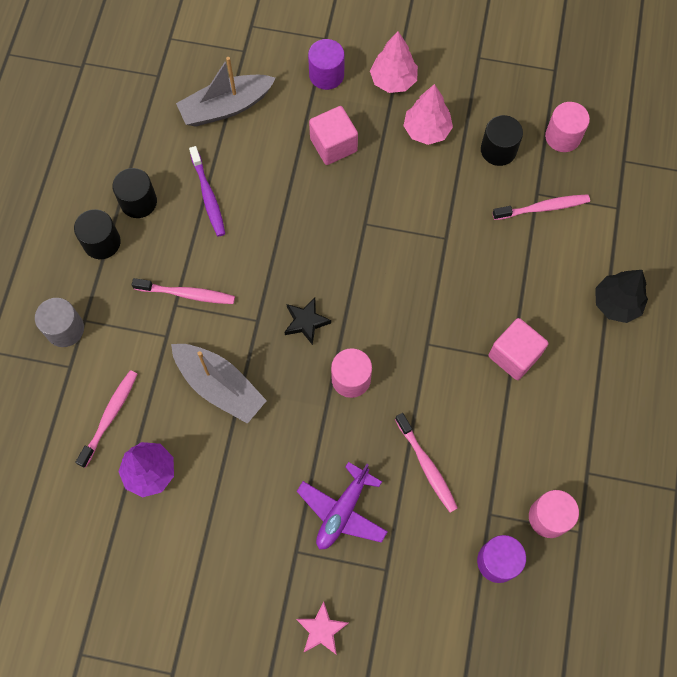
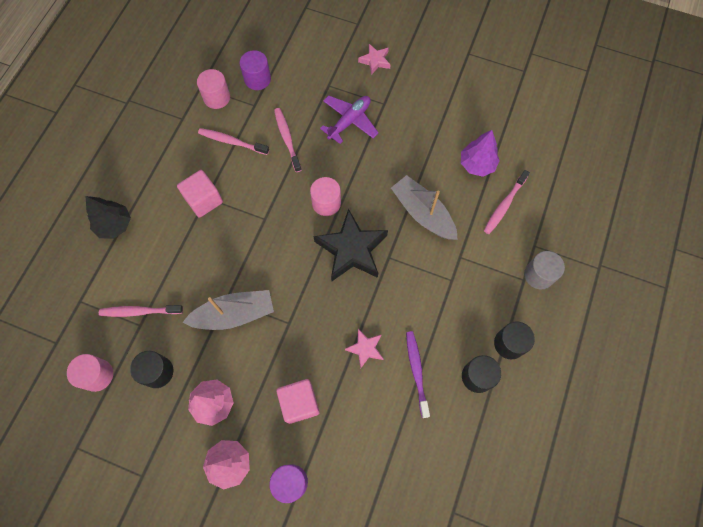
camera: 170 degrees left, 0 degrees up
(187, 294) = (441, 287): pink toothbrush -> pink toothbrush (232, 142)
(226, 107) = (391, 462): grey boat -> grey boat (234, 314)
(270, 210) = (365, 348): none -> pink star
(306, 322) = (351, 250): black star -> black star, size x1.99

